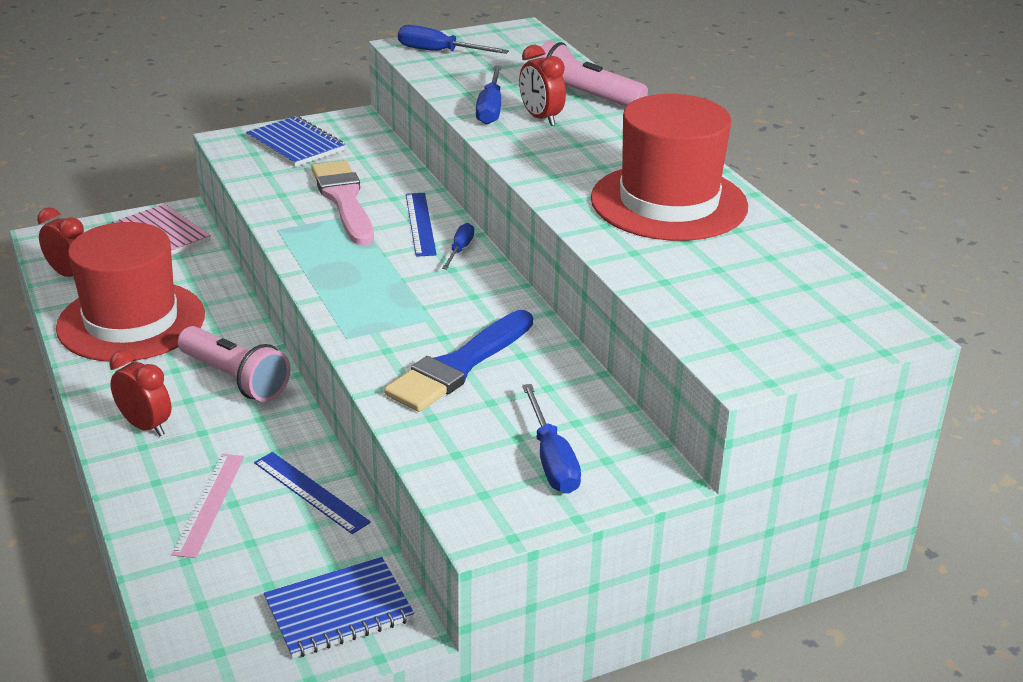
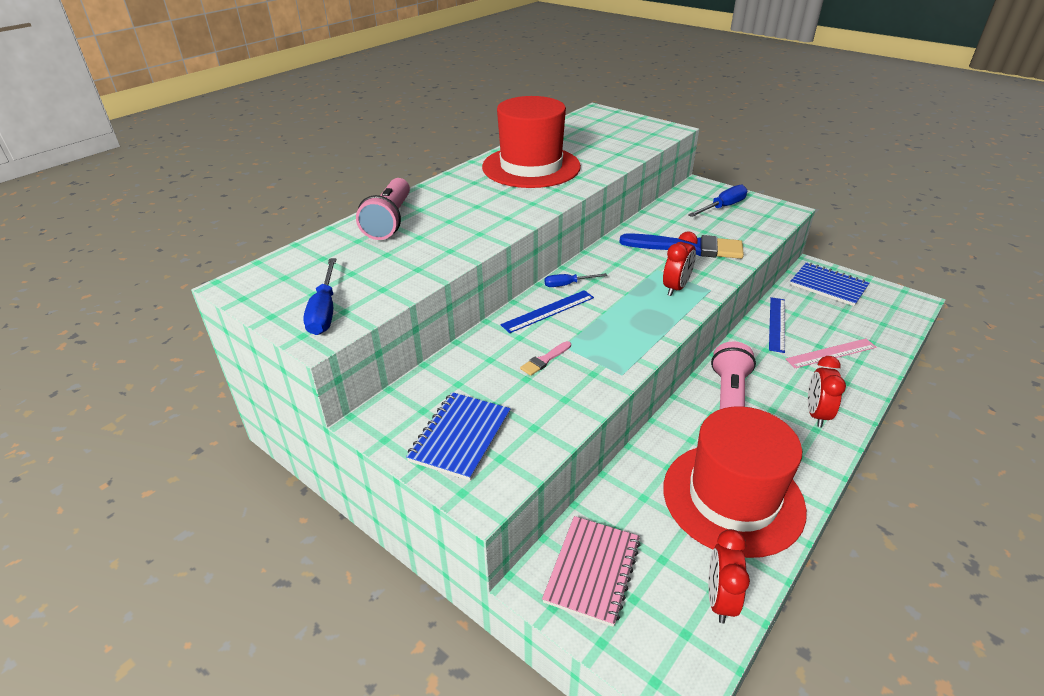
camera: 115 degrees left, 5 degrees up
(344, 200) = (545, 360): pink brush -> pink brush, size x0.43
(490, 109) = (443, 250): blue screwdriver -> none
(541, 118) = (444, 227): red clock -> red clock (675, 288)

